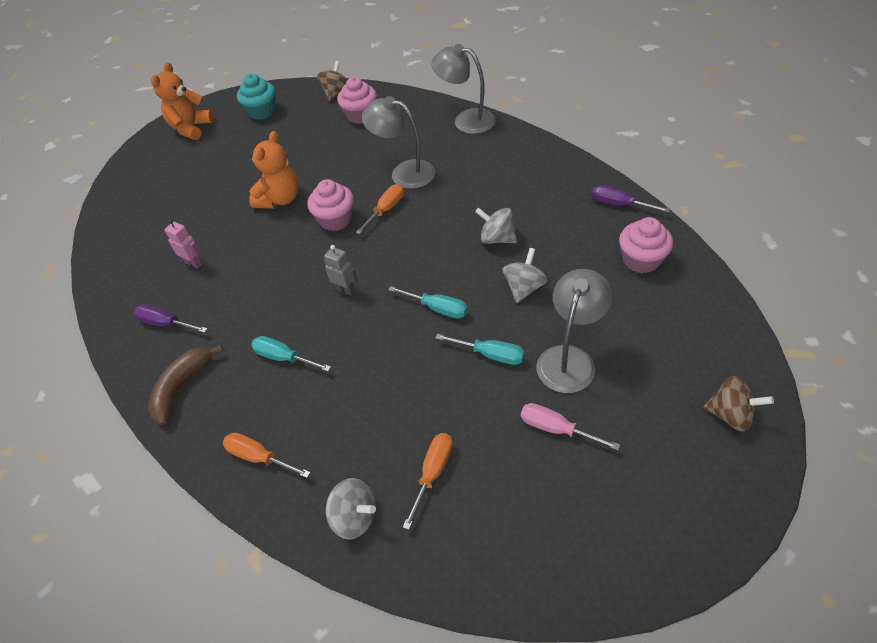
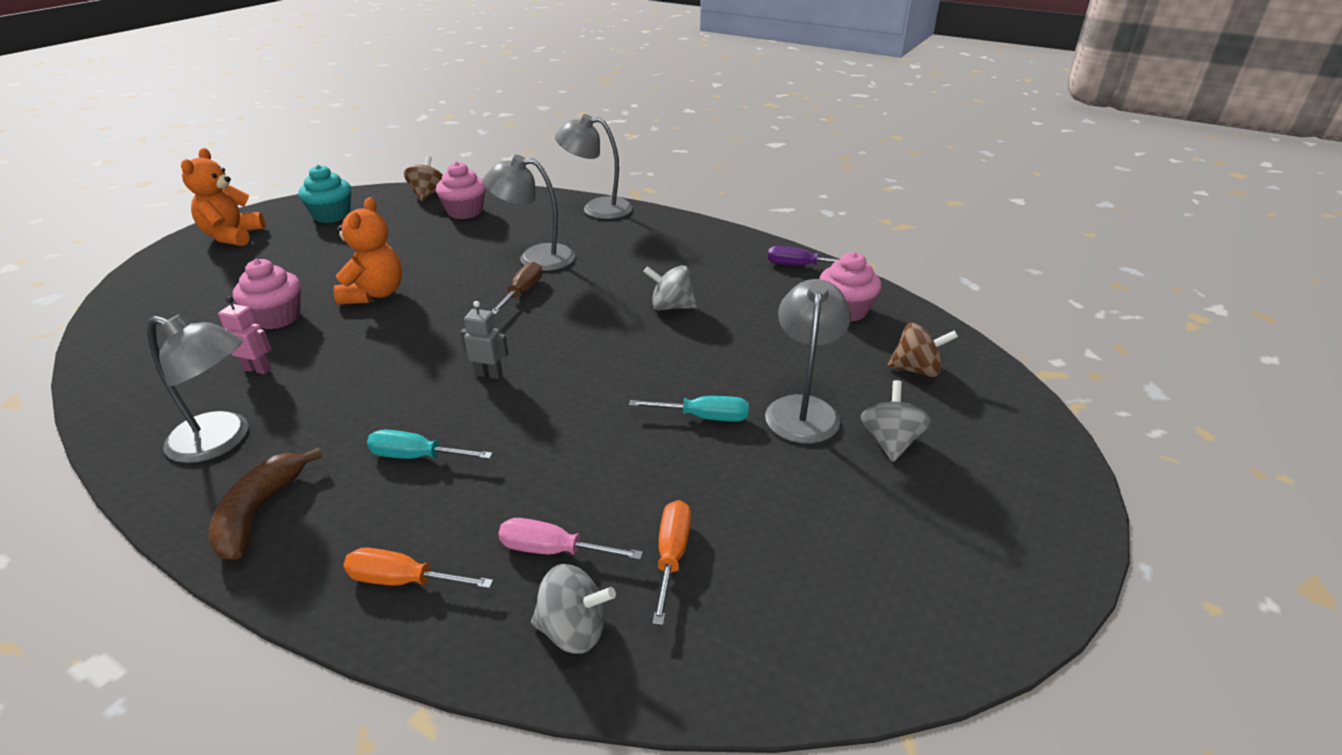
camera: 20 degrees left, 15 degrees down
(166, 324) = (222, 441): purple screwdriver -> grey lamp
(335, 220) = (457, 307): pink cupcake -> pink cupcake (277, 318)
(386, 210) = (522, 293): orange screwdriver -> brown screwdriver
(437, 308) = (619, 379): turquoise screwdriver -> none
(524, 288) = (721, 348): grey spinning top -> grey spinning top (890, 441)
(556, 429) = (816, 482): pink screwdriver -> pink screwdriver (554, 550)
(730, 415) = (1010, 438): brown spinning top -> brown spinning top (916, 370)

